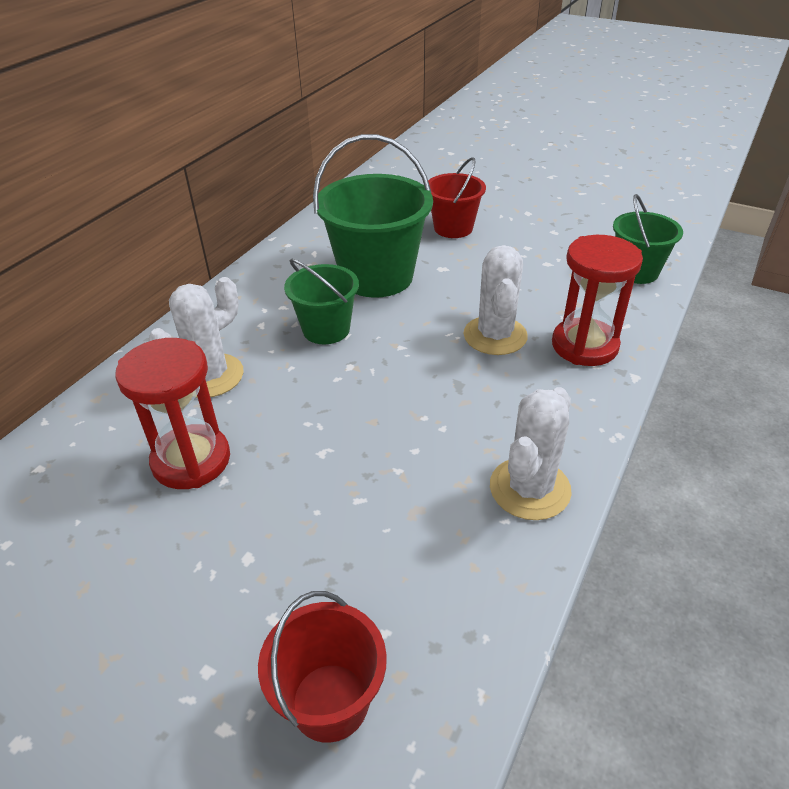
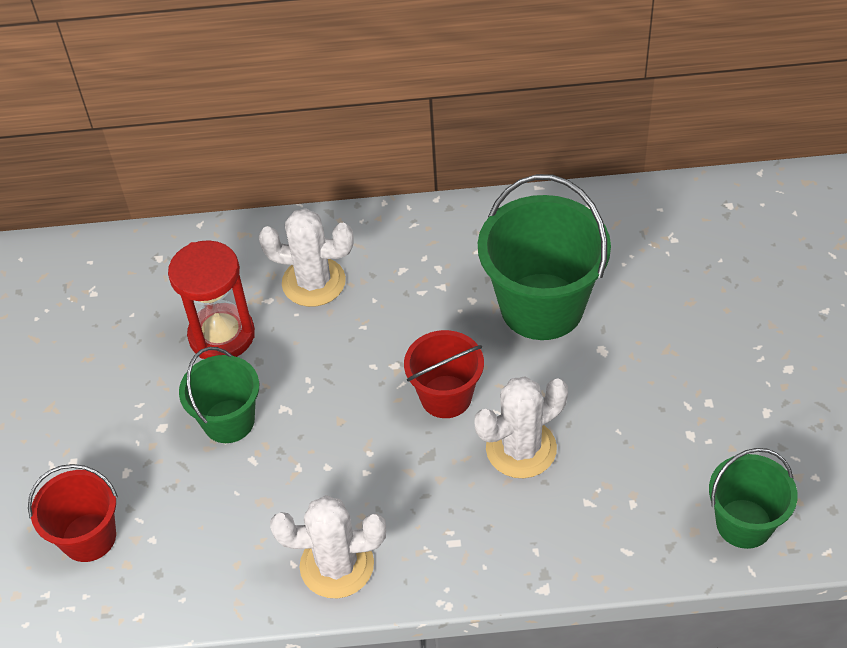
camera: 60 degrees right, 10 degrees up
(326, 329) = (430, 319): green bucket -> green bucket (228, 421)
(453, 228) = (689, 318): red bucket -> red bucket (446, 396)
(584, 345) = (562, 528): red hourglass -> none

